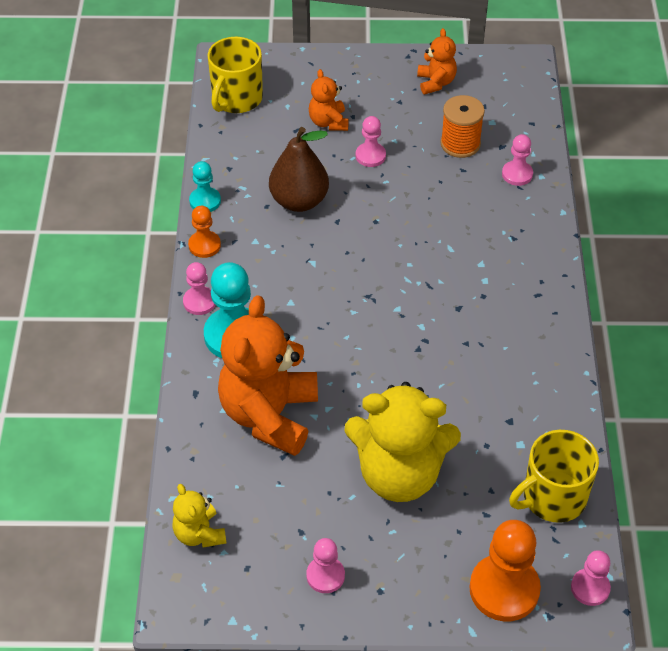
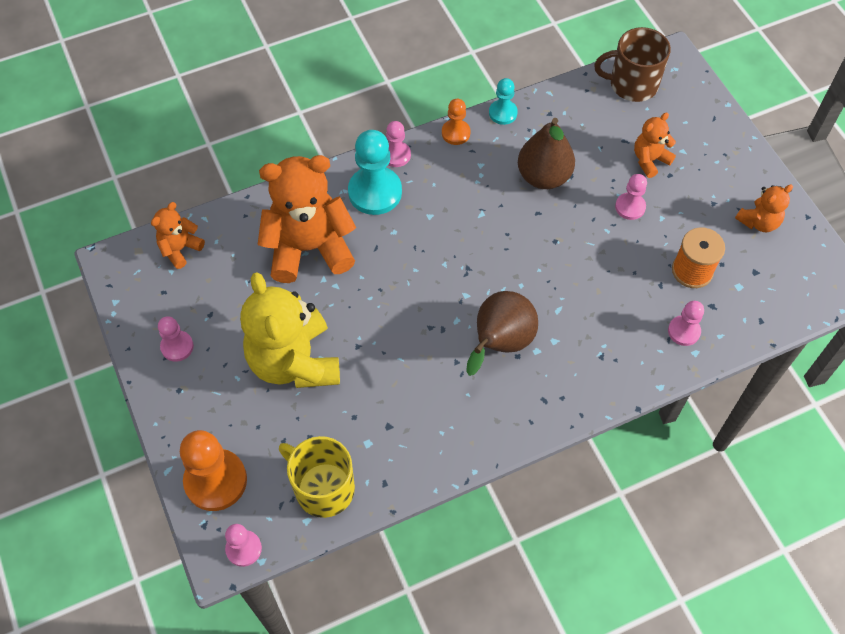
camera: 65 degrees right, 10 degrees up
(199, 534) = (180, 249): yellow teddy bear -> orange teddy bear
(236, 99) = (632, 84): yellow mug -> brown mug
(464, 303) = (499, 344): none -> brown pear

